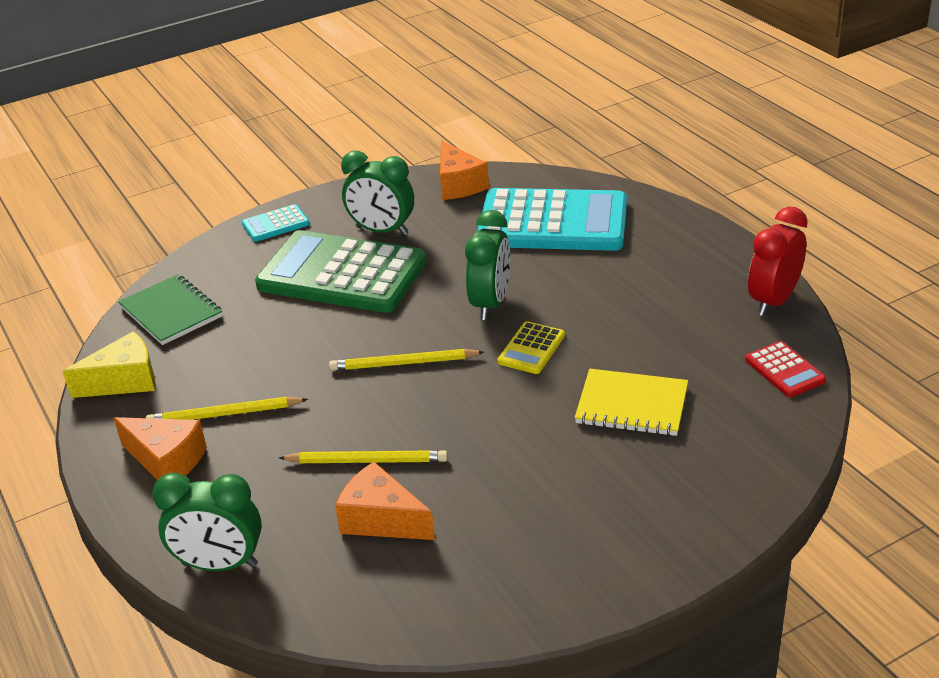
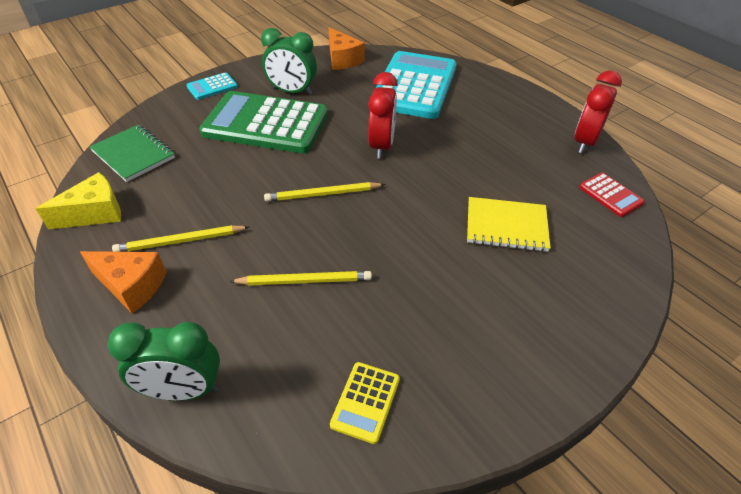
camera: 10 degrees left, 10 degrees up
(381, 519) = (324, 337): orange cheese -> none
(490, 304) = (381, 146): green clock -> red clock
(531, 349) = (419, 181): yellow calculator -> yellow calculator (365, 402)
(553, 222) = (414, 86): turquoise calculator -> turquoise calculator turned 75 degrees counterclockwise

